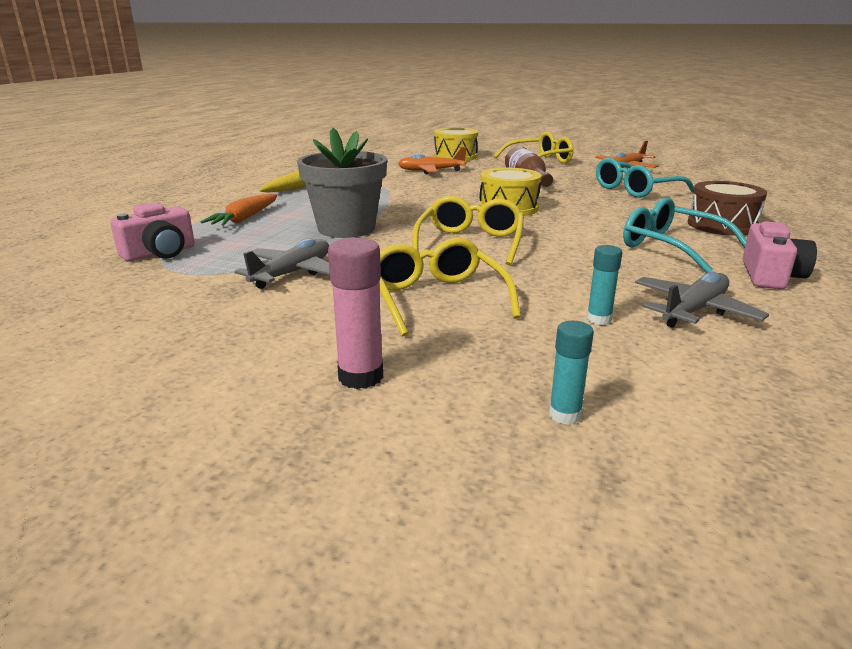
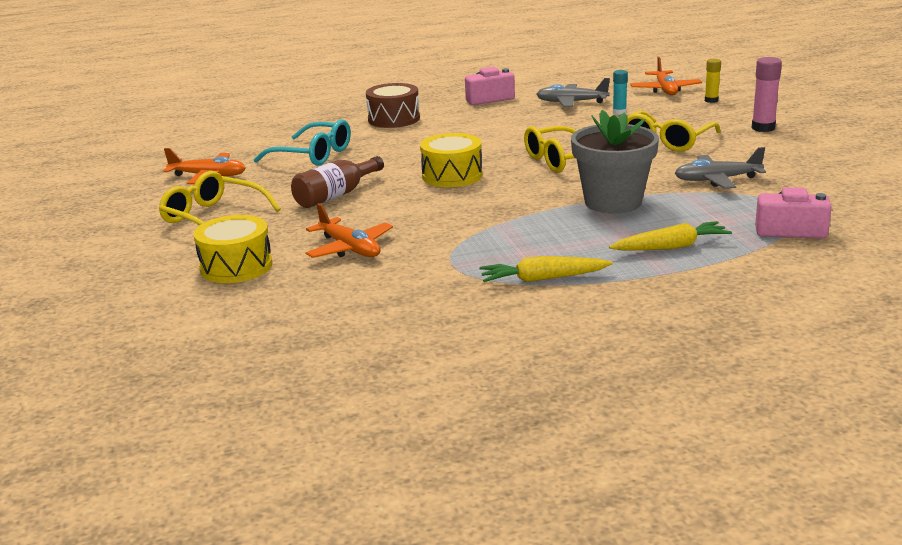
camera: 125 degrees left, 0 degrees up
(245, 218) = (671, 247): orange carrot -> yellow carrot
(565, 415) = (711, 100): turquoise glue stick -> yellow glue stick
(671, 247) = (471, 121): turquoise glasses -> none
(695, 407) = (665, 90): none -> orange plane

